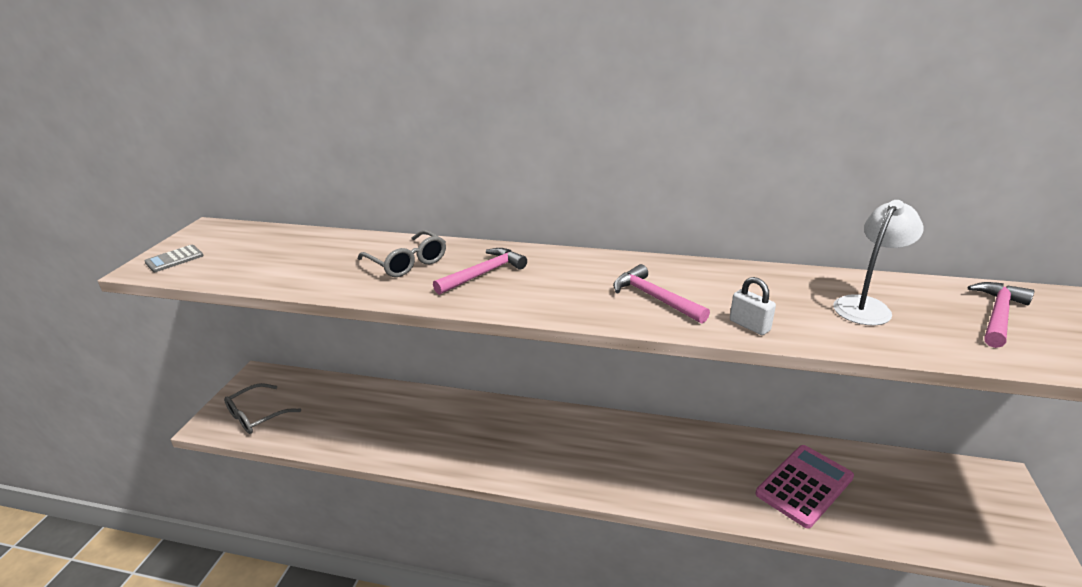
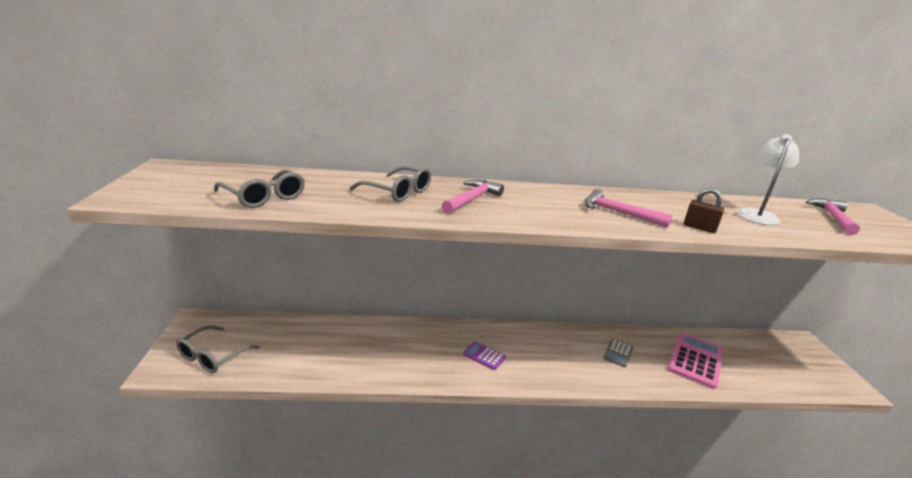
camera: 20 degrees left, 5 degrees down
(174, 259) = (150, 190): grey calculator -> grey calculator (618, 353)
(268, 268) = (264, 197): none -> grey glasses
(527, 447) = (484, 356): none -> purple calculator
(749, 325) = (699, 228): white padlock -> brown padlock

